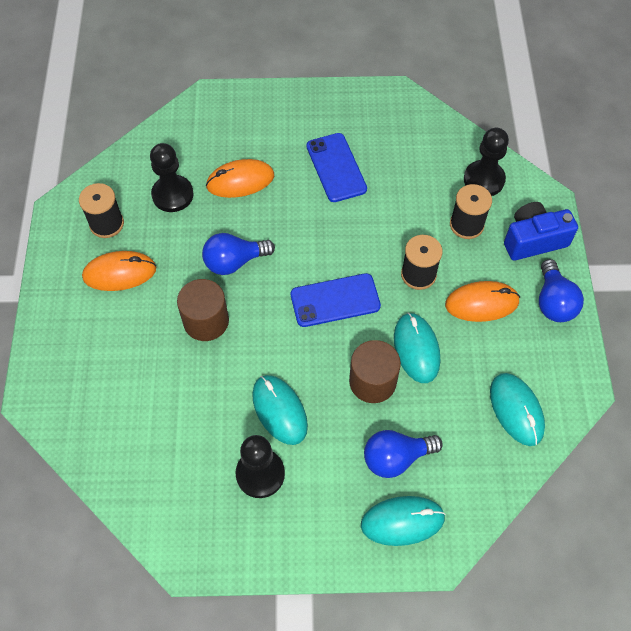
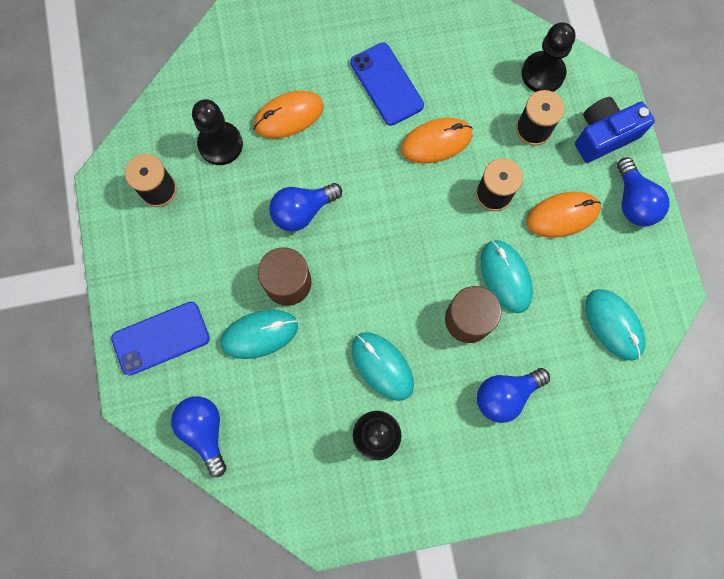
camera: 10 degrees left, 15 degrees up
(94, 441) = (205, 431): none -> blue light bulb
(119, 273) = (186, 244): orange mouse -> orange mouse (436, 142)
(335, 300) = (414, 237): blue phone -> blue phone (161, 338)
(402, 521) = (522, 458): turquoise mouse -> turquoise mouse (259, 334)

